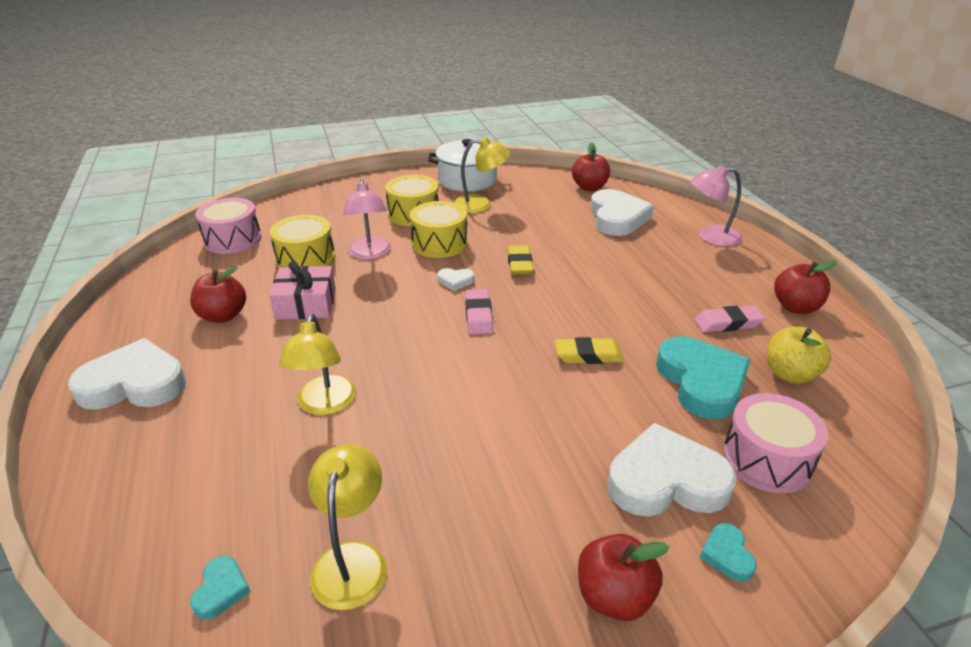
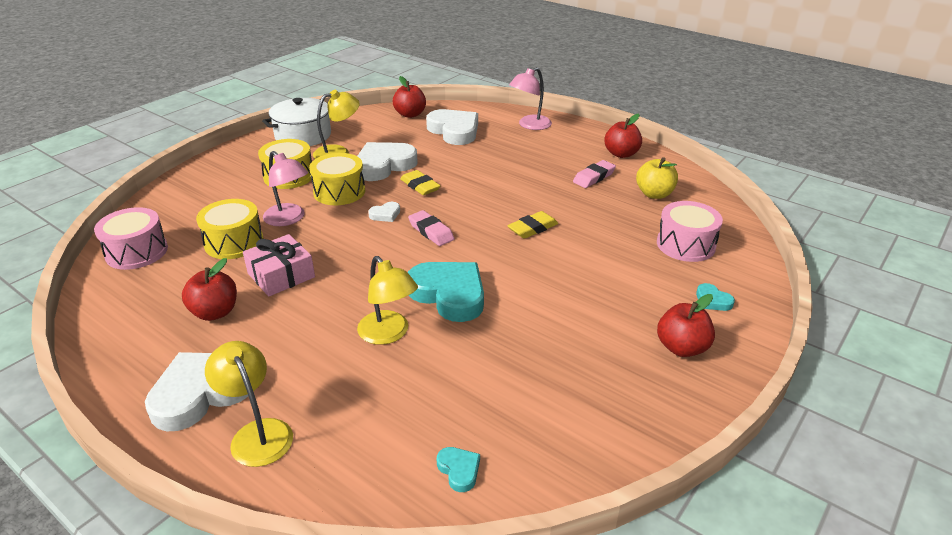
camera: 35 degrees left, 0 degrees up
(352, 559) = (522, 408): yellow lamp -> yellow lamp (257, 433)
(666, 480) = (648, 279): white heart -> white heart (384, 165)
(701, 382) = (613, 217): turquoise heart -> turquoise heart (449, 294)

